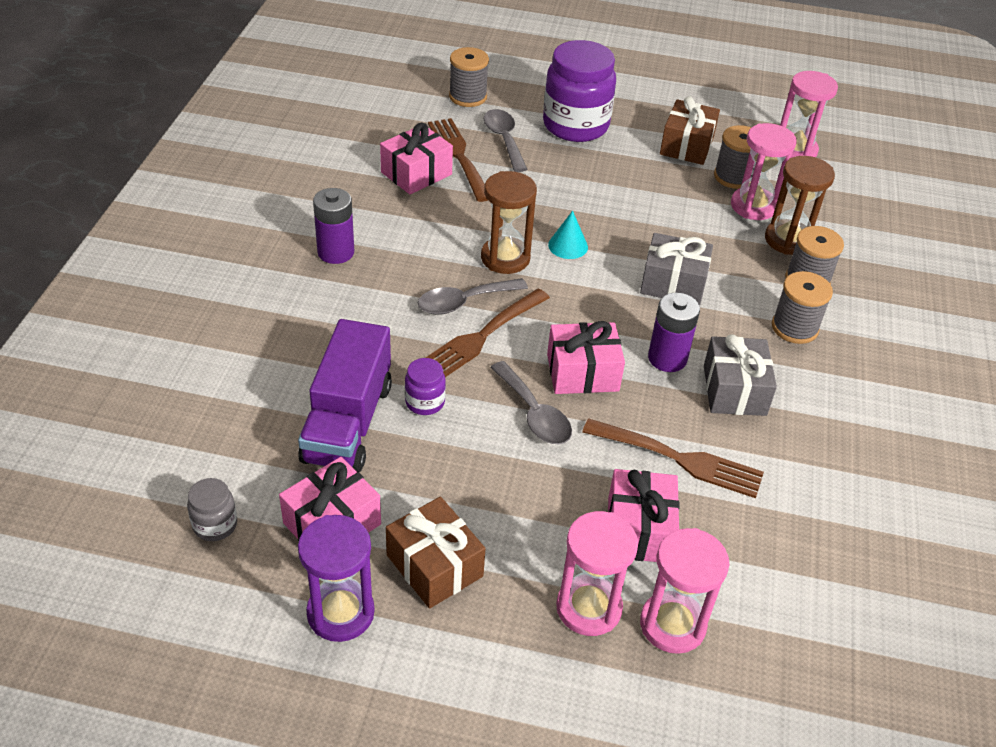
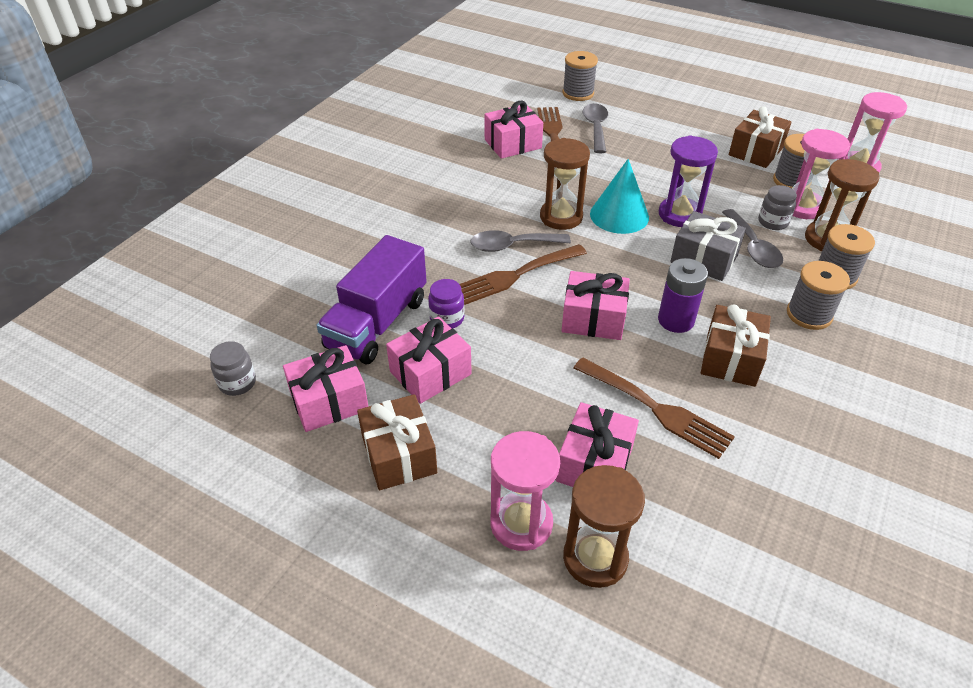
camera: 20 degrees right, 0 degrees up
(336, 252) = (423, 193): purple battery -> none
(340, 613) = (304, 476): purple hourglass -> purple hourglass (679, 214)
(431, 468) = (430, 373): none -> pink gift
(534, 414) = (537, 345): grey spoon -> grey spoon (753, 247)
(568, 246) = (619, 215): turquoise cone -> turquoise cone, size x1.68
(575, 125) = (661, 124): purple jar -> none
(672, 624) = (595, 558): pink hourglass -> brown hourglass
(729, 228) = (773, 222): none -> grey jar
(734, 390) = (731, 358): grey gift -> brown gift

